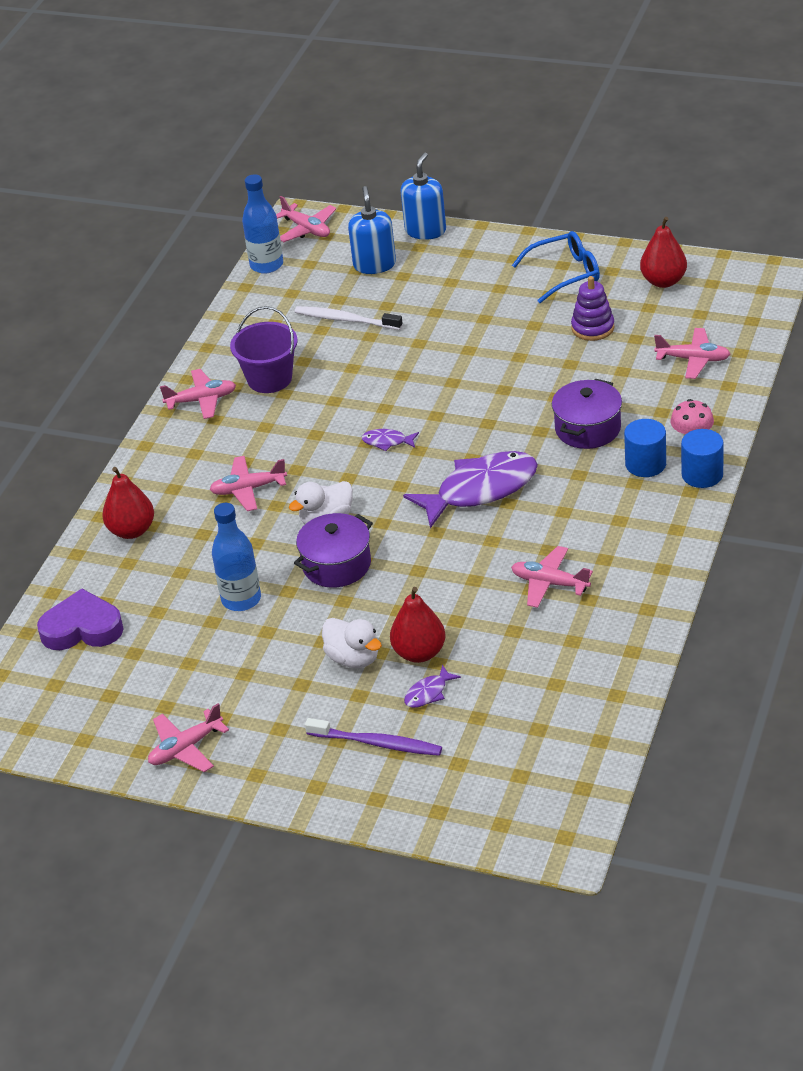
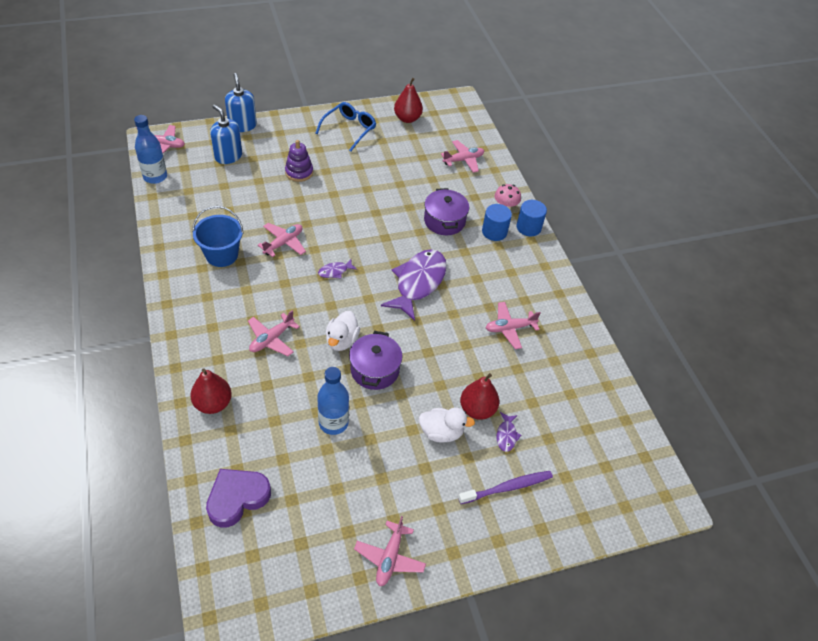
camera: 45 degrees left, 10 degrees up
(202, 400) = (186, 286): pink plane -> pink plane (283, 243)
(269, 379) = (222, 255): purple bucket -> blue bucket
(346, 320) = (240, 198): white toothbrush -> none
(593, 328) = (393, 158): purple stacking toy -> purple stacking toy (299, 172)

